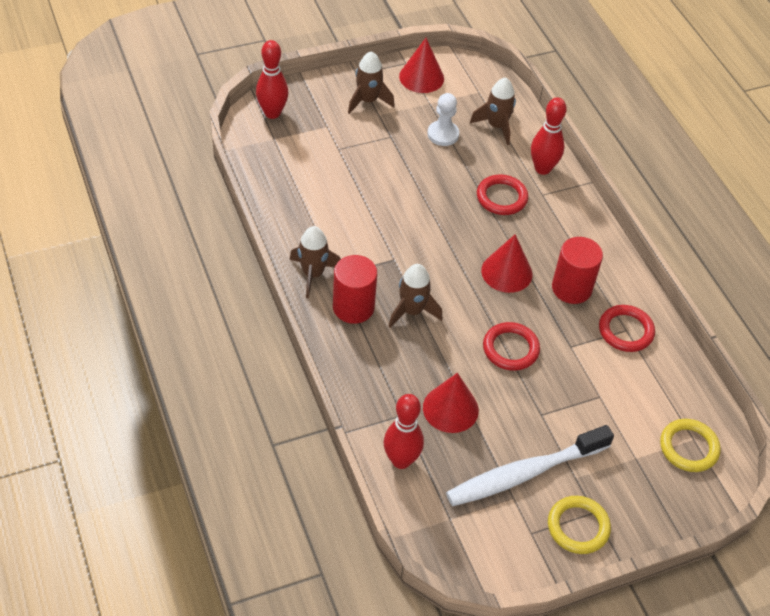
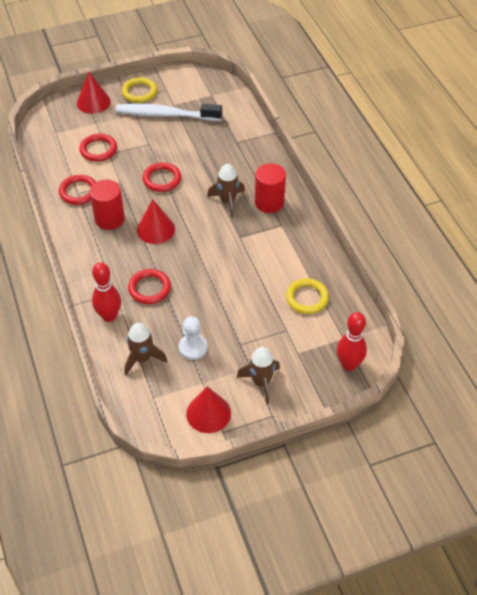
camera: 175 degrees left, 0 degrees up
(313, 274) = (299, 224): brown rocket -> none
(401, 460) = (238, 120): red bowling pin -> none
(450, 408) = (206, 145): red cone -> red cone (93, 102)
(524, 473) = (165, 115): white toothbrush -> white toothbrush turned 150 degrees counterclockwise
(617, 404) = (98, 150): none -> red ring
(688, 447) = (61, 128): yellow ring -> yellow ring (307, 298)

